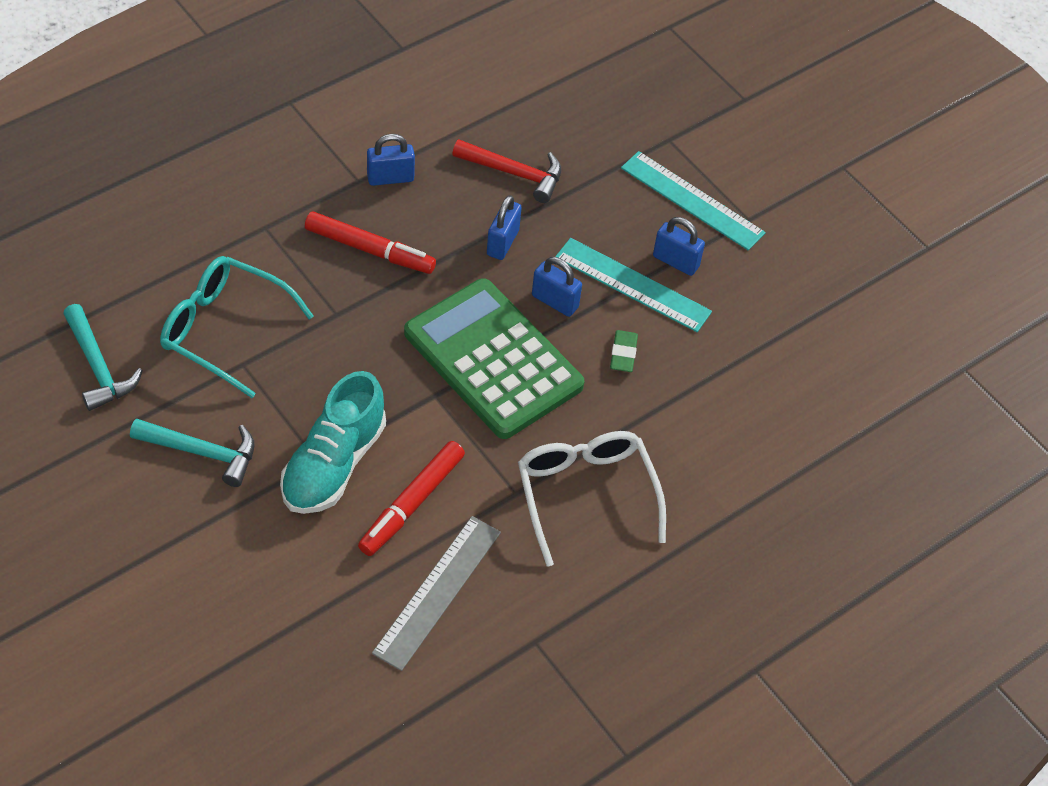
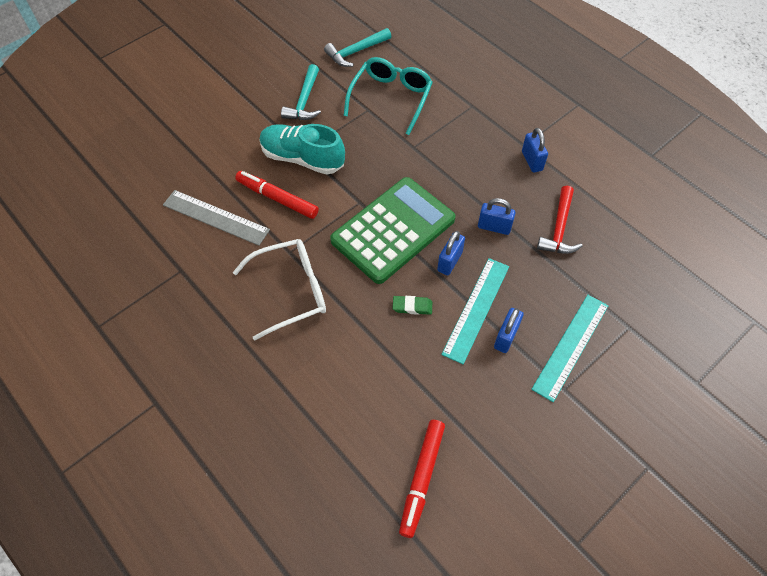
camera: 90 degrees right, 5 degrees up
(369, 249) = (468, 157): red marker -> red marker (422, 478)

